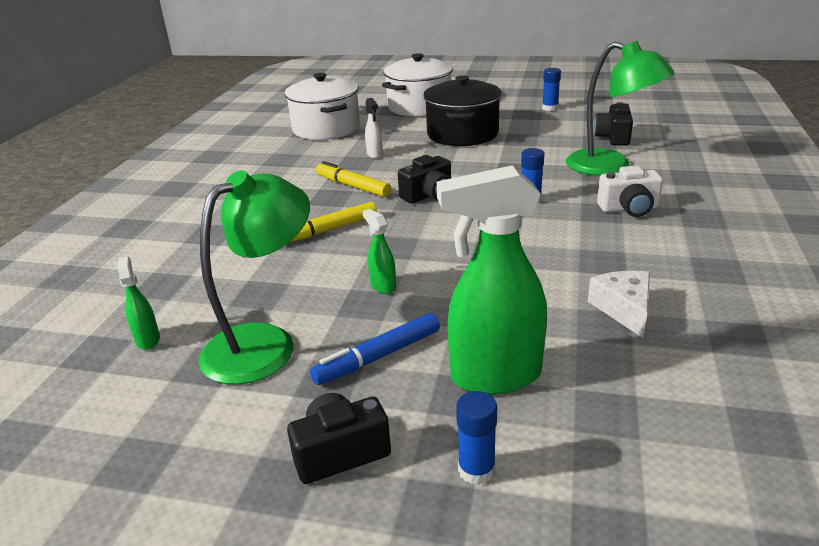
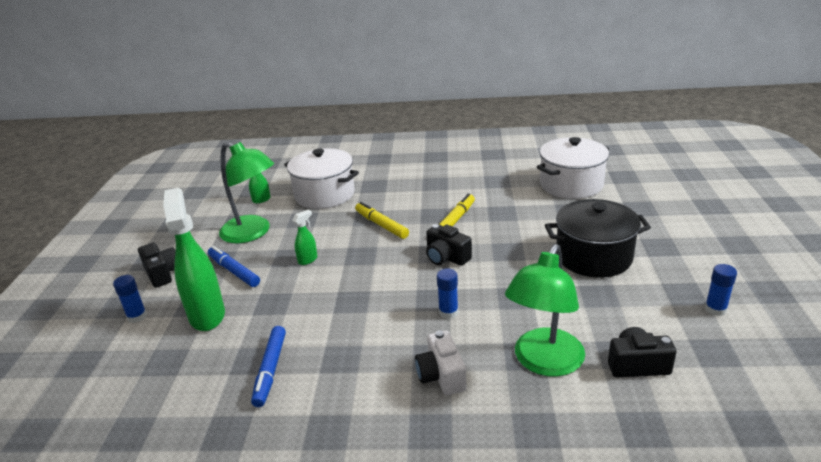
camera: 80 degrees right, 0 degrees up
(374, 154) = (521, 218): white spray bottle -> none
(419, 106) = (660, 220): white pot -> white pot (324, 194)
(624, 309) = (270, 370): white cheese -> blue marker

